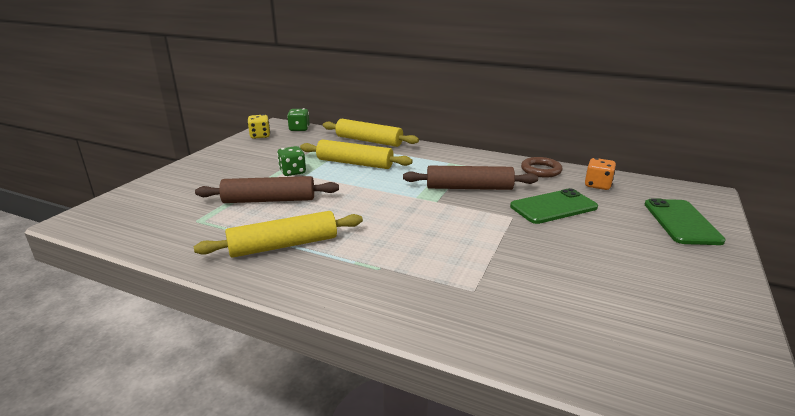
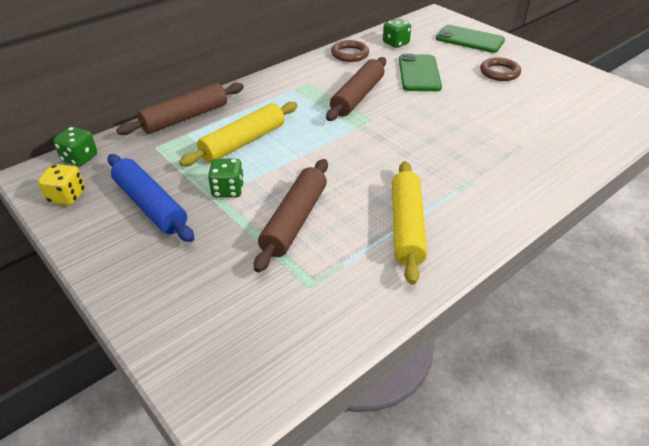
camera: 65 degrees left, 15 degrees up
(263, 156) = (150, 205): none -> blue rolling pin
(369, 141) = (185, 117): yellow rolling pin -> brown rolling pin
(597, 185) = (395, 43): orange dice -> green dice
(630, 253) = (499, 72): none -> brown ring

